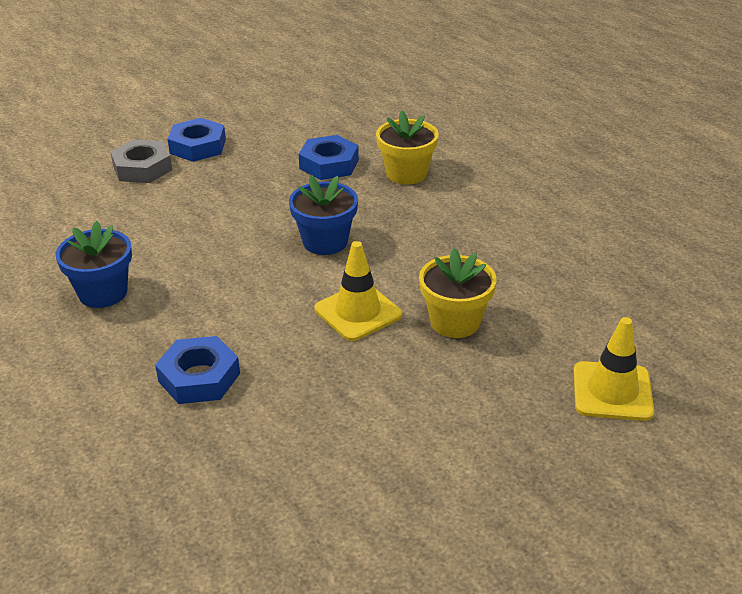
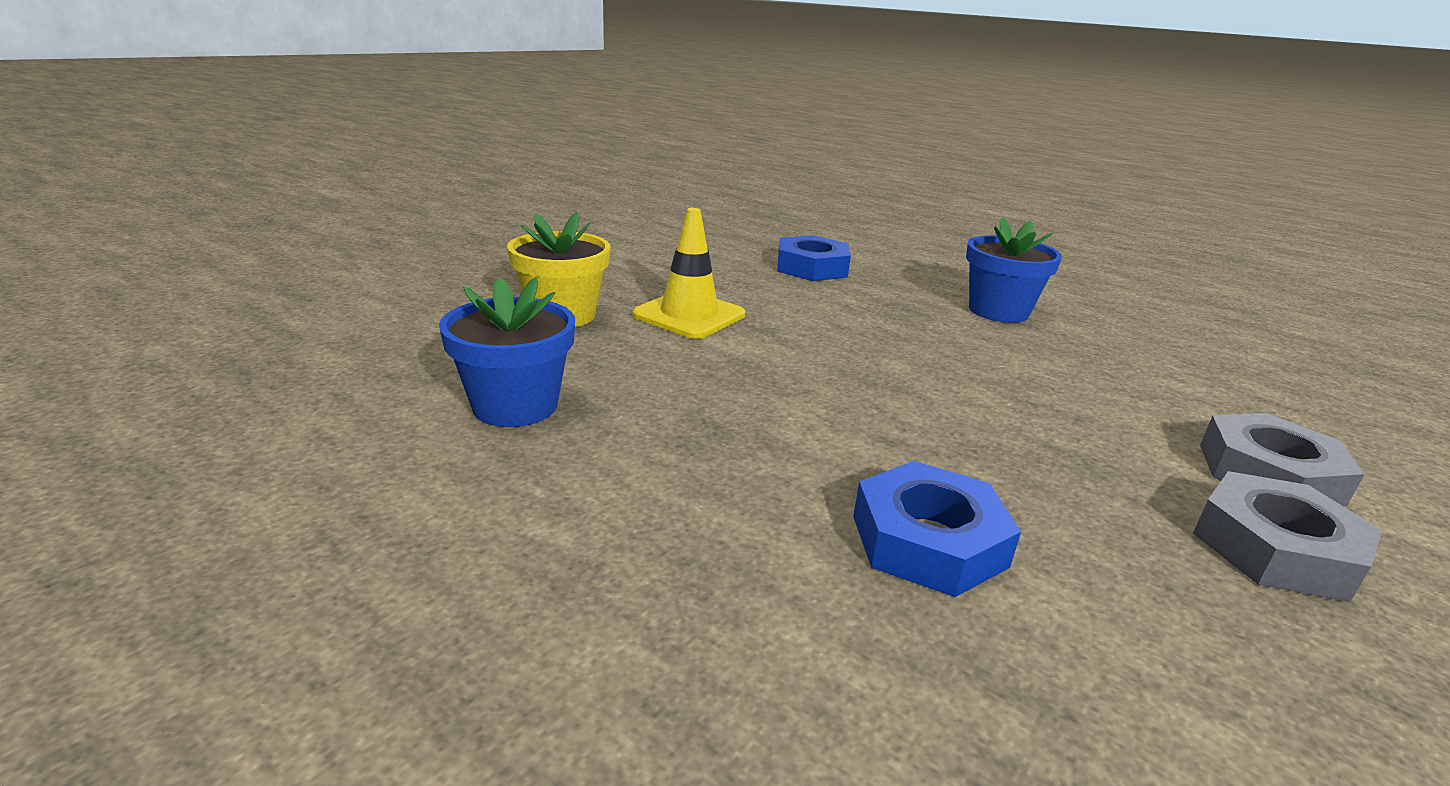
camera: 160 degrees right, 10 degrees down
(198, 146) = (1275, 549): blue nut -> grey nut
(325, 242) = (793, 382): blue flower pot -> blue flower pot (515, 406)
(406, 173) = (725, 539): yellow flower pot -> none
(612, 391) = (379, 279): yellow traffic cone -> none

